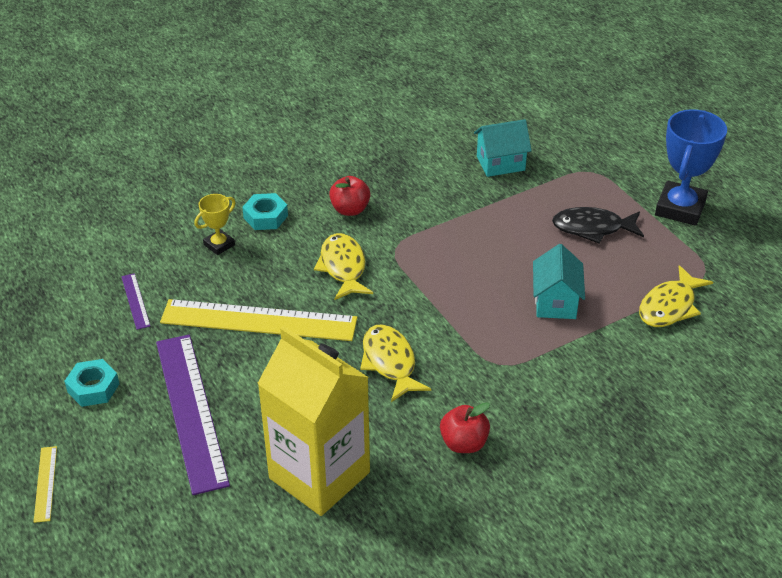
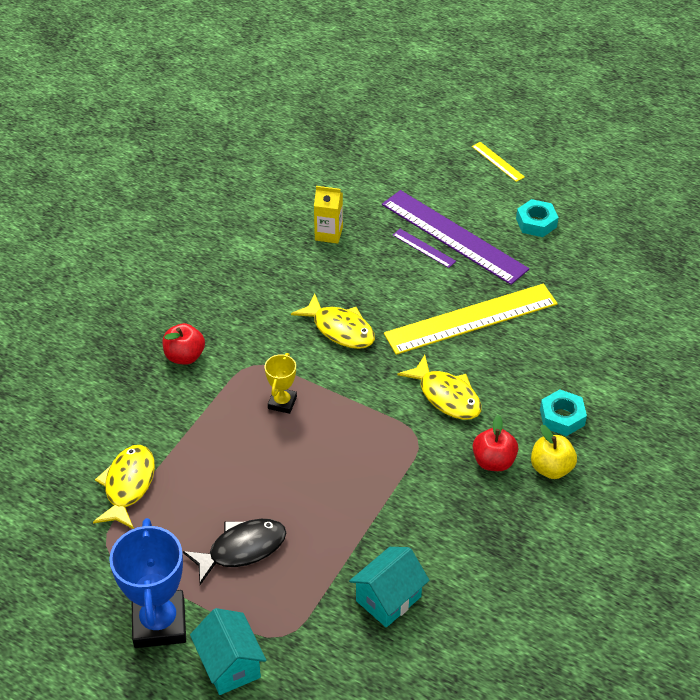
camera: 150 degrees right, 5 degrees up
(135, 301) = (582, 293): purple ruler -> purple ruler (424, 248)
(219, 245) = (572, 370): yellow trophy -> yellow trophy (282, 402)
(311, 189) = (551, 468): none -> yellow apple
(319, 475) = (328, 234): yellow carton -> yellow carton, size x0.43
(464, 443) = (242, 293): red apple -> red apple (185, 356)
(555, 302) = (235, 443): turquoise house -> turquoise house (230, 665)

